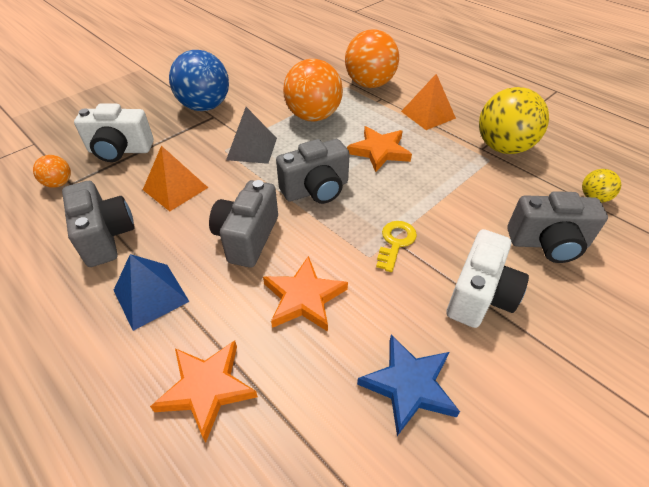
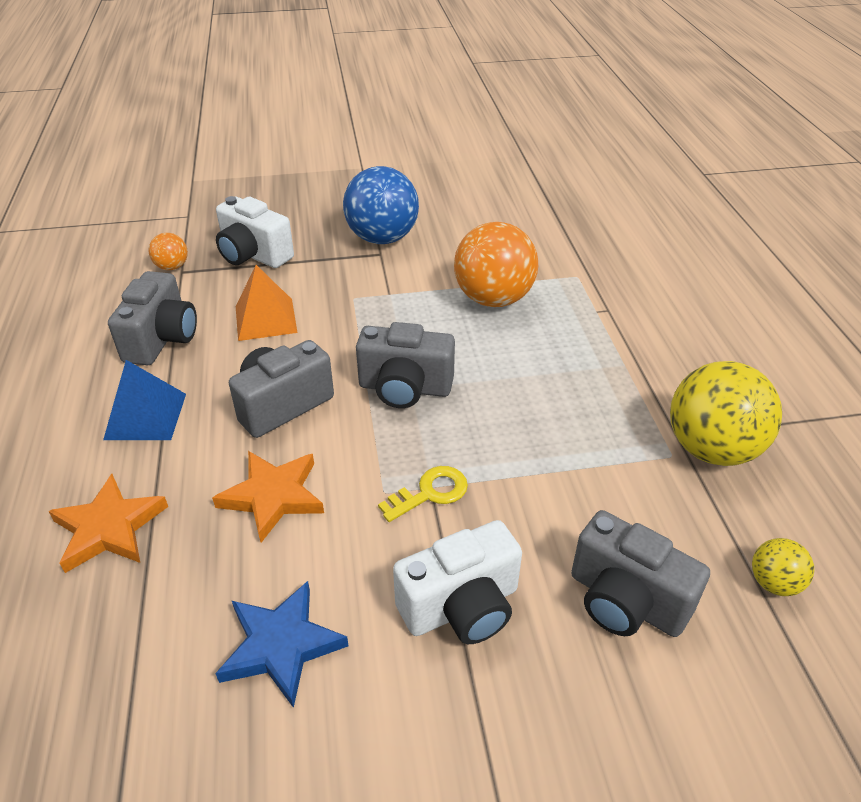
camera: 35 degrees right, 5 degrees down
(252, 148) = (383, 309): grey pyramid -> none
(369, 84) = (612, 285): orange ball -> none
(379, 151) = (529, 377): orange star -> none
(428, 114) = (650, 357): orange pyramid -> none

